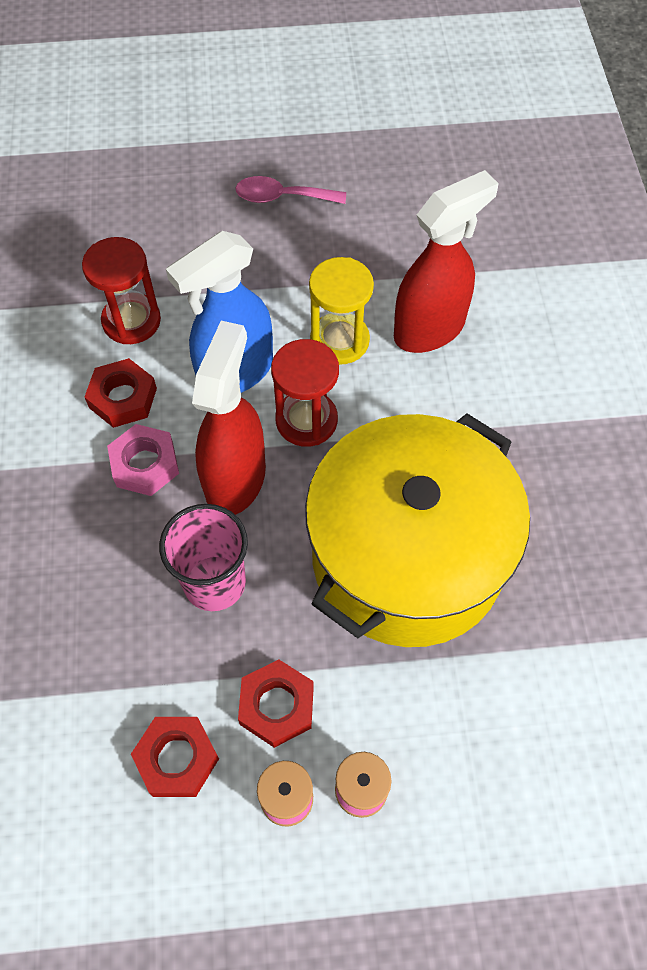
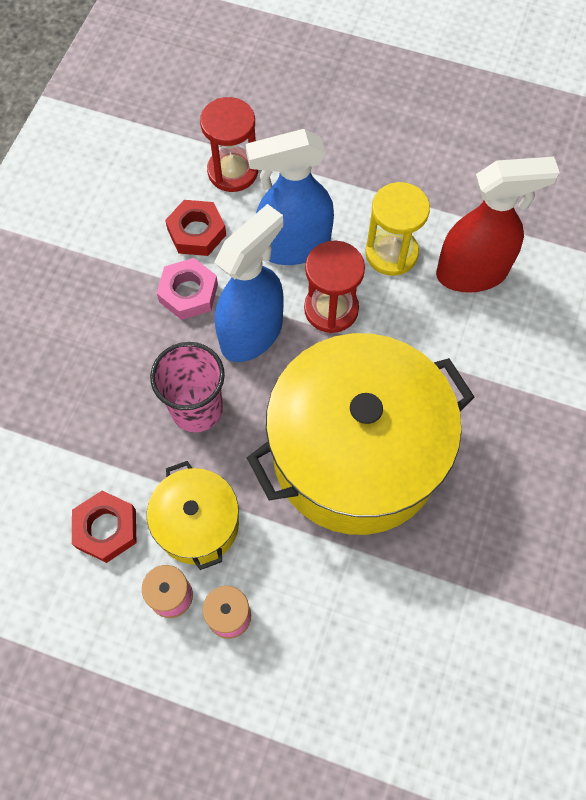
camera: 25 degrees right, 5 degrees up
(235, 478) = (252, 333): red spray bottle -> blue spray bottle
(277, 706) = (197, 524): red nut -> yellow pot
(282, 197) = (405, 111): pink spoon -> none

